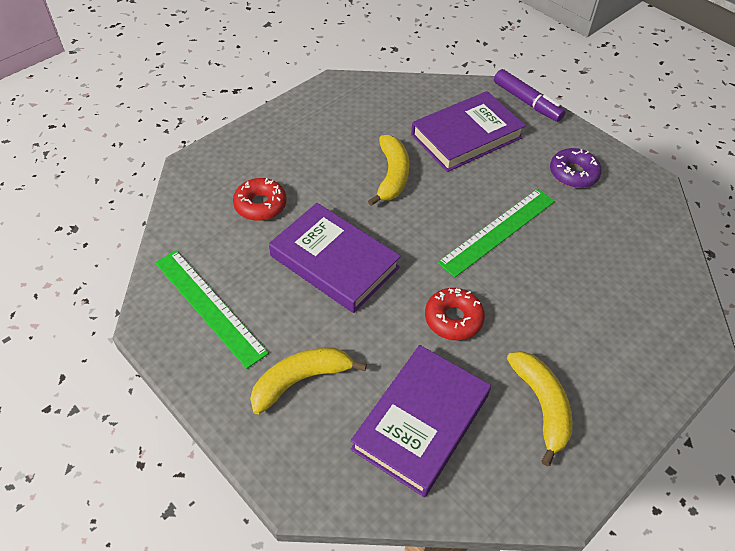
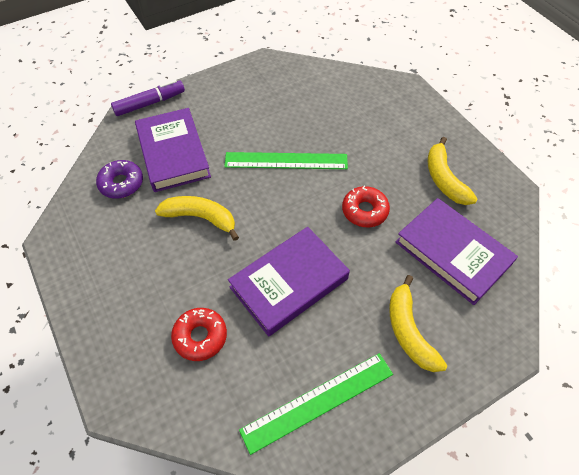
camera: 75 degrees left, 5 degrees up
(498, 231) = (286, 161): green ruler -> green ruler turned 60 degrees counterclockwise
(541, 406) = (444, 179): yellow banana -> yellow banana turned 105 degrees counterclockwise
(573, 174) = (241, 100): purple donut -> purple donut (121, 183)

